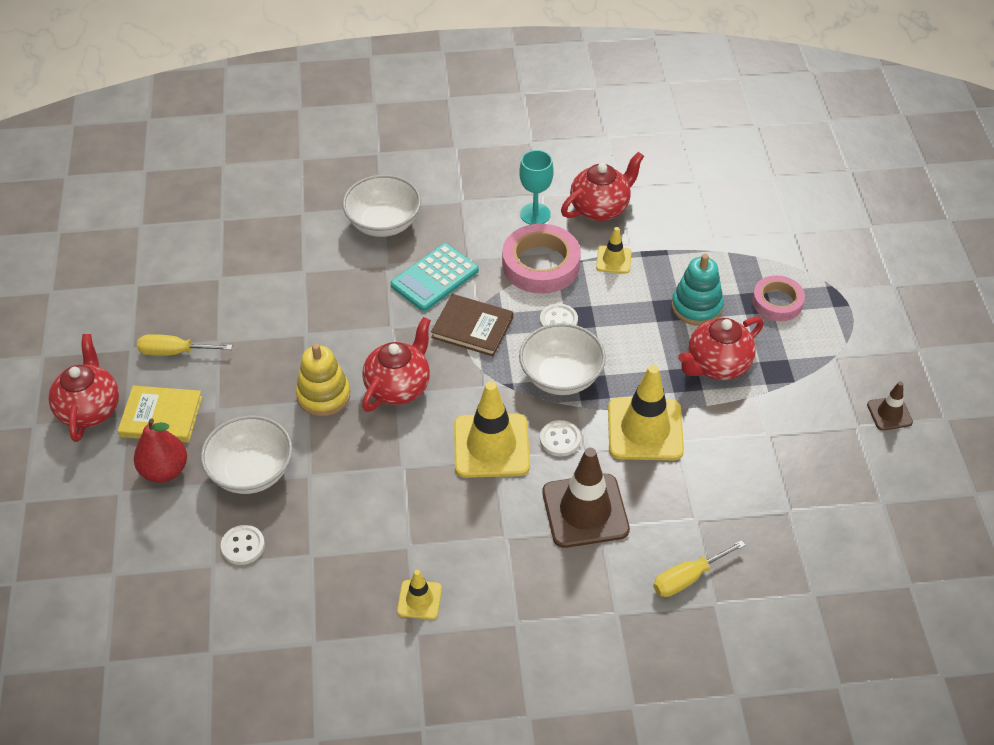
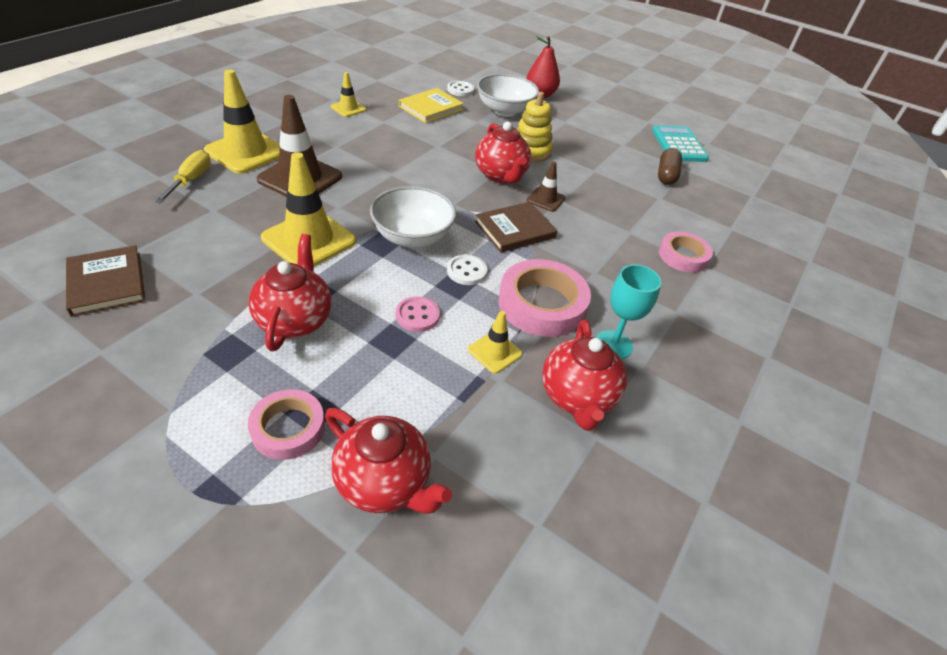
camera: 125 degrees right, 5 degrees down
(90, 409) = (611, 96): red teapot -> red teapot (384, 482)
(161, 416) = (581, 108): yellow book -> yellow book (431, 108)
(174, 352) = (629, 130): yellow screwdriver -> none
(251, 284) = (666, 175): none -> brown capsule
(383, 223) = (683, 256): white bowl -> pink tape
(434, 278) = (589, 244): turquoise calculator -> turquoise calculator (679, 145)
(491, 446) = (403, 178): yellow traffic cone -> yellow traffic cone (246, 152)
(560, 439) = (364, 203): white button -> none
(633, 314) = (417, 315): none -> pink button
(696, 307) = (369, 361): turquoise stacking toy -> none
(826, 487) = (107, 283): none -> brown book
(889, 413) = (65, 386): brown traffic cone -> brown traffic cone (546, 199)

